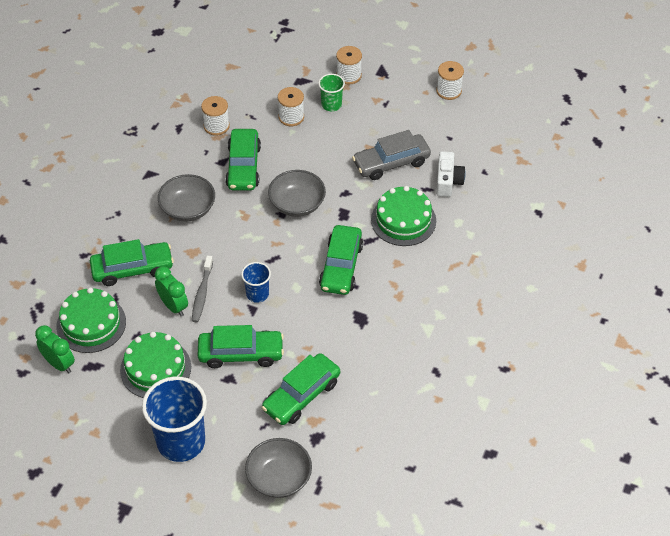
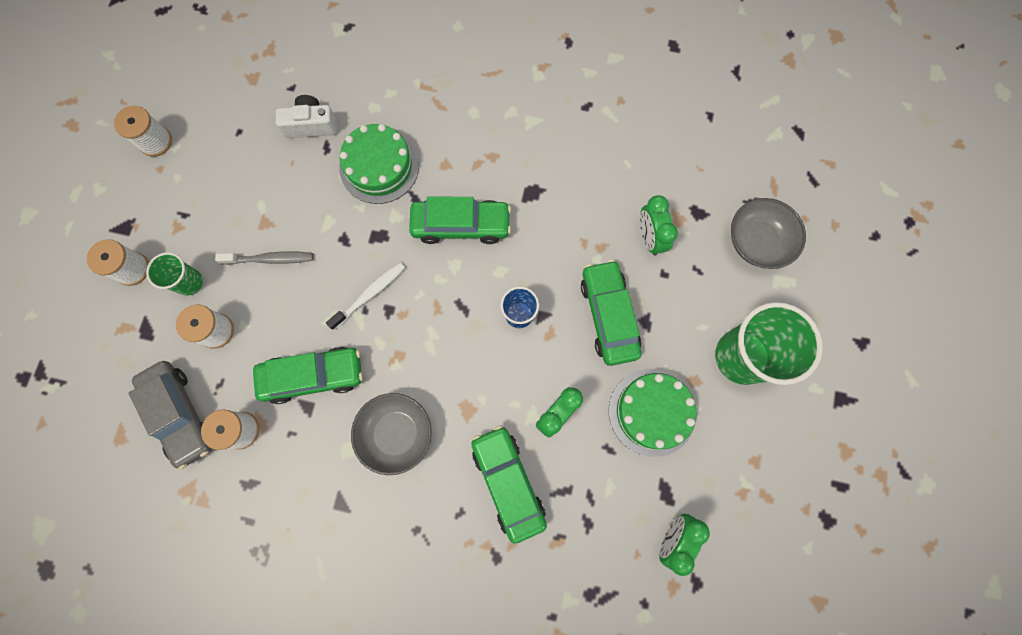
camera: 100 degrees left, 25 degrees up
(91, 324) = (604, 513): green cake -> none
(181, 442) = (742, 357): blue cup -> green cup
(202, 293) = (530, 382): grey toothbrush -> grey toothbrush (270, 259)
(297, 204) = (370, 294): grey bowl -> white toothbrush
(301, 395) = (649, 238): green car -> green clock
(391, 163) = (287, 193): grey car -> grey car (181, 414)

